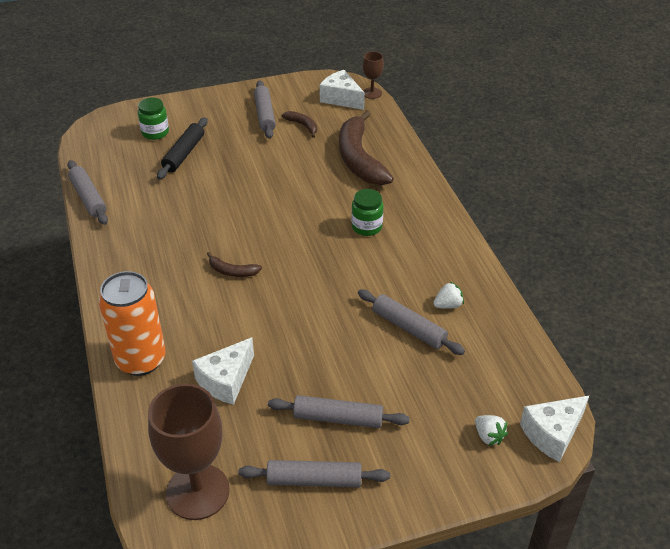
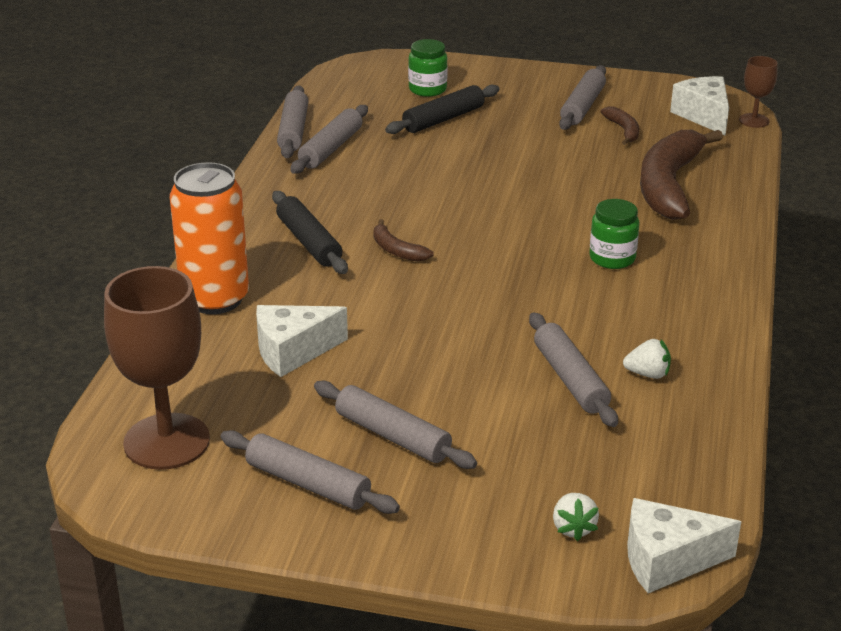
camera: 30 degrees right, 10 degrees down
(126, 204) = (330, 148): none -> grey rolling pin
(170, 287) = (309, 242): none -> black rolling pin

